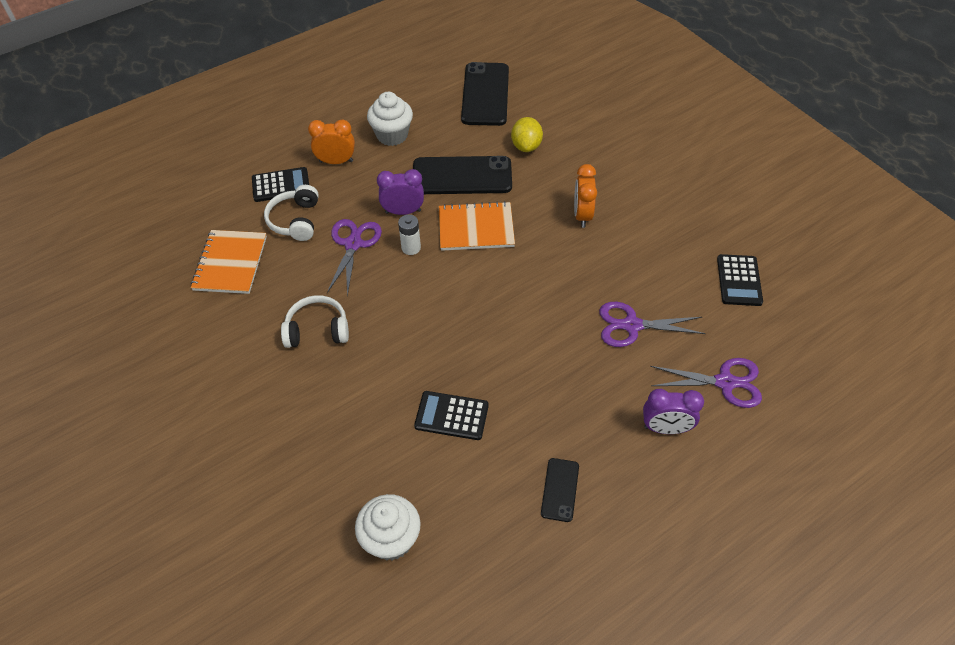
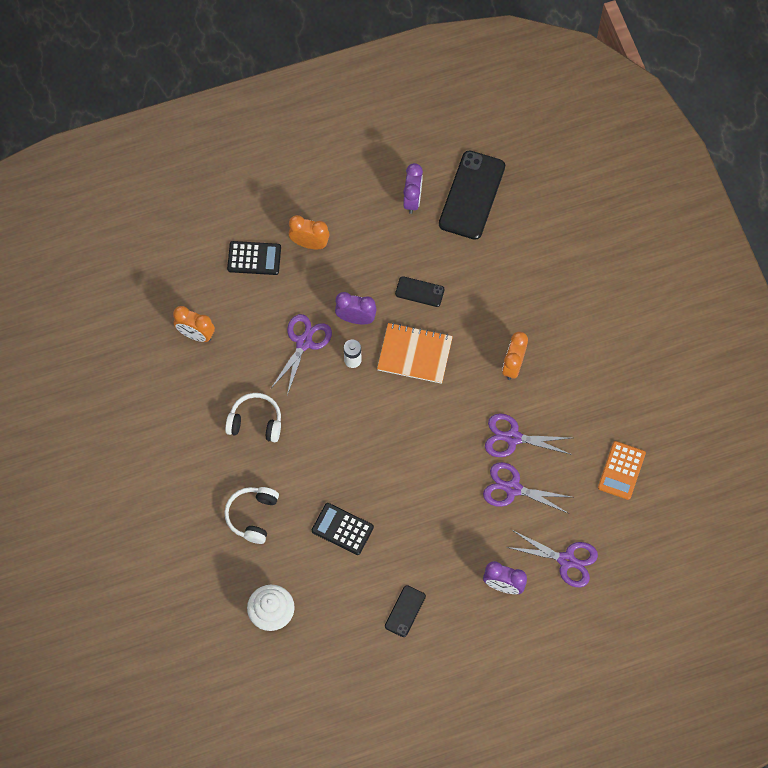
camera: 15 degrees right, 15 degrees up
(230, 263) = (196, 334): orange notebook -> orange clock
(295, 220) = (259, 303): white headphones -> white headphones (252, 516)
(392, 135) = (368, 224): white cupcake -> none
(429, 109) = (412, 200): none -> purple clock
(462, 176) = (419, 291): black phone -> black phone, size x0.50
(526, 146) = (490, 272): yellow lemon -> none
(610, 278) = (513, 438): none -> purple scissors
(739, 280) = (621, 470): black calculator -> orange calculator

